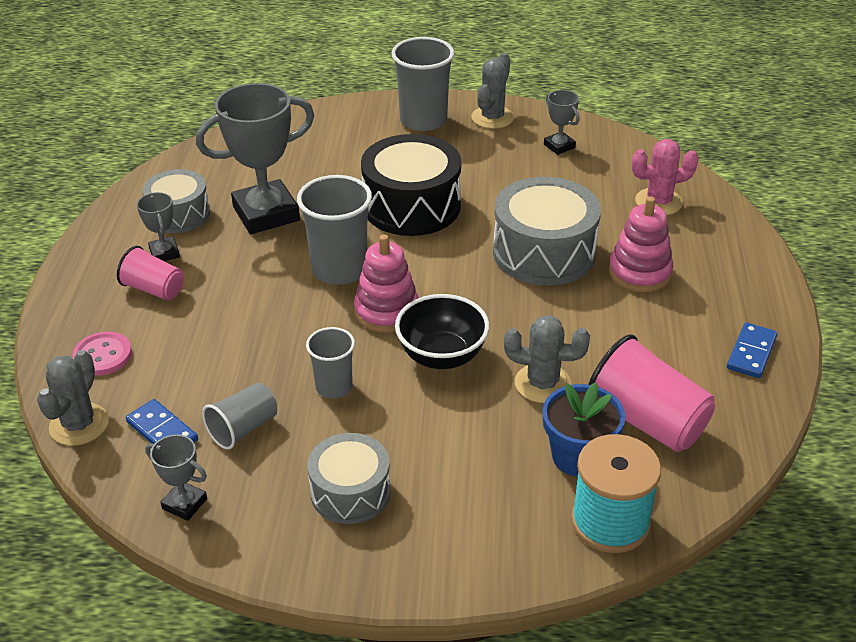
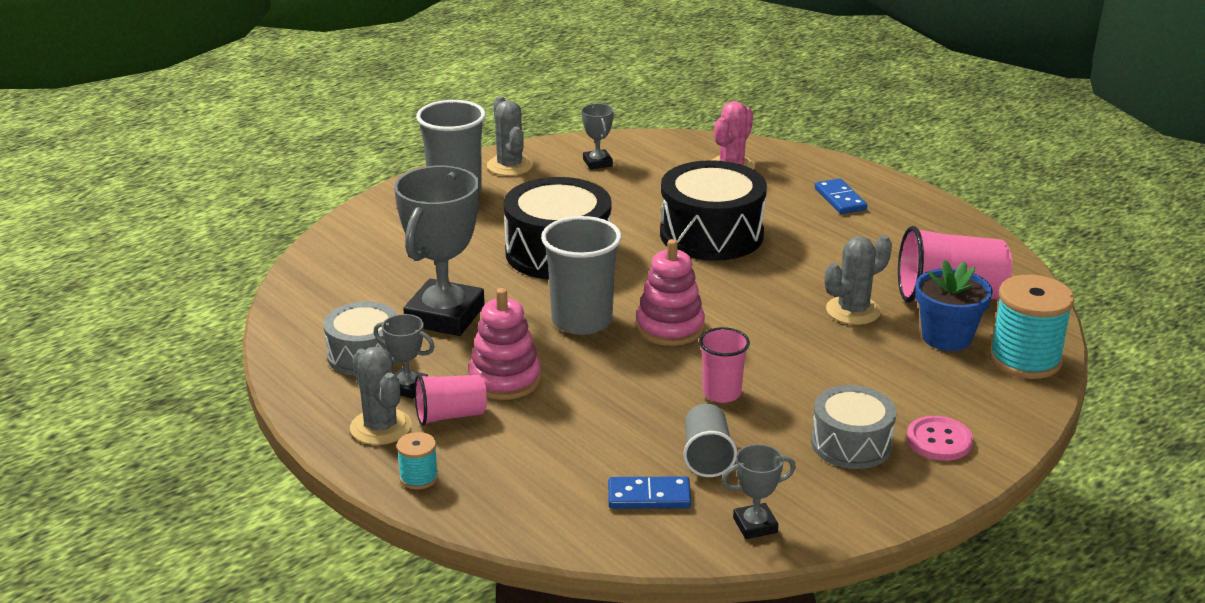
camera: 45 degrees left, 10 degrees down
(70, 321) = (419, 478): none -> turquoise spool
(79, 425) = (573, 535): grey cactus -> grey cactus (381, 427)
(103, 355) = (498, 482): pink button -> pink button (939, 441)
(334, 387) = (721, 393): grey cup -> pink cup
(442, 356) = (760, 332): black bowl -> none
(544, 252) = (711, 234): grey drum -> black drum
(559, 146) = (597, 163): grey trophy -> grey trophy turned 60 degrees clockwise
(639, 273) = (795, 215): pink stacking toy -> pink stacking toy (505, 379)
(751, 353) = (939, 225): blue domino -> blue domino (840, 199)

